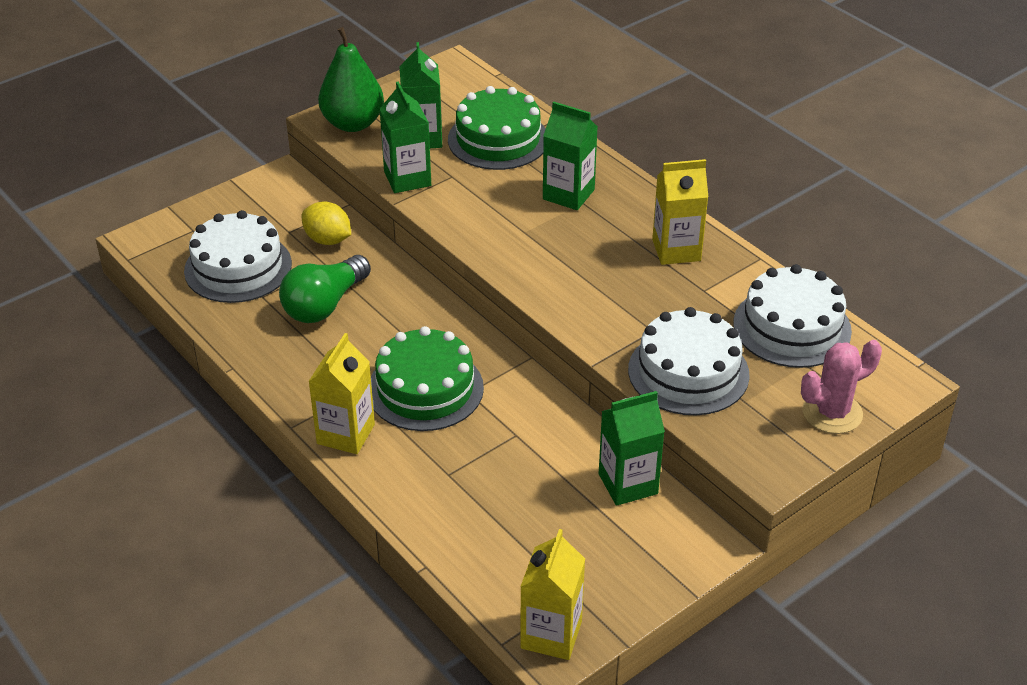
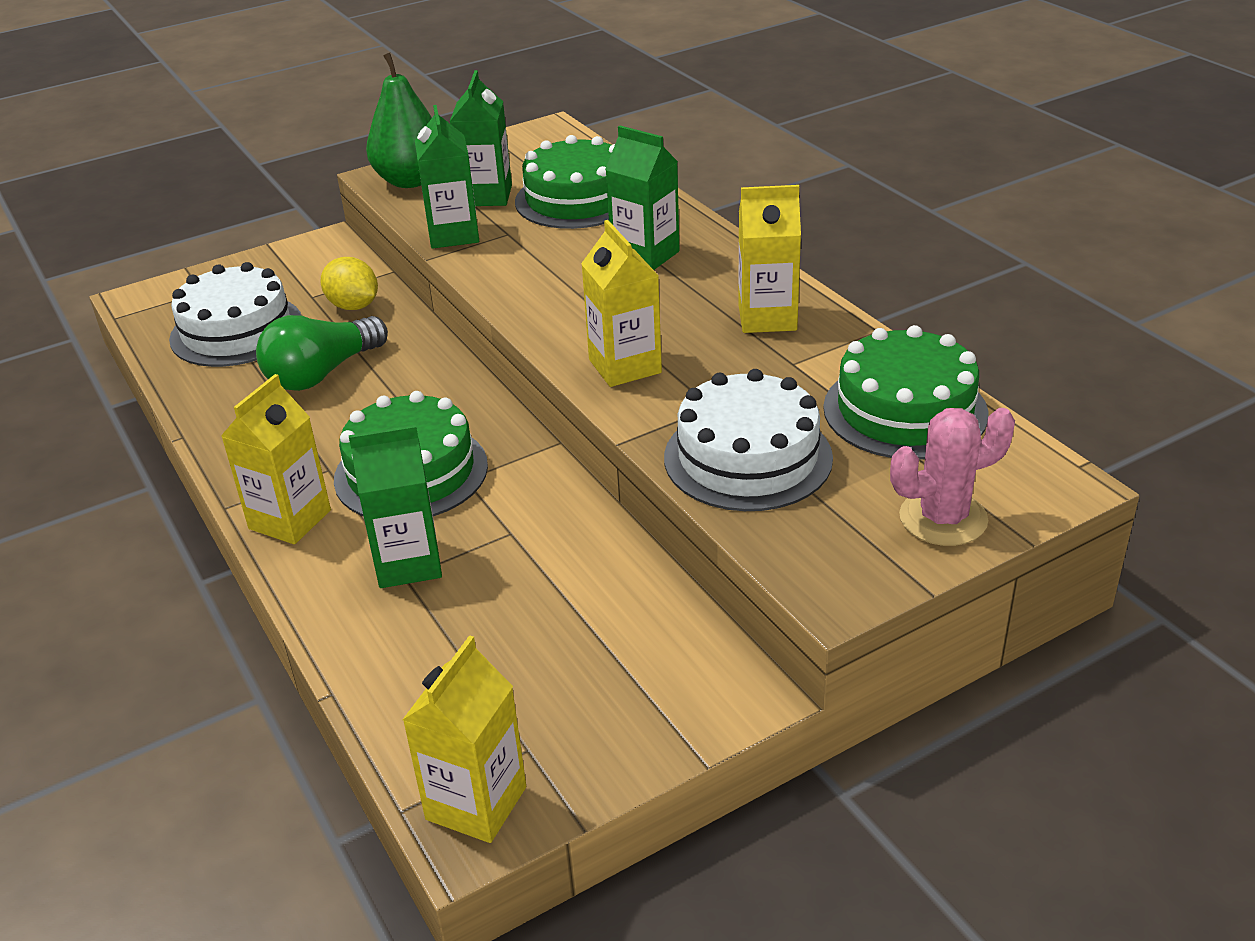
camera: 10 degrees right, 5 degrees down
(579, 298) = (625, 366): none -> yellow carton
(628, 484) = (645, 603): green carton -> green carton (408, 563)
(792, 327) = (905, 410): white cake -> green cake

